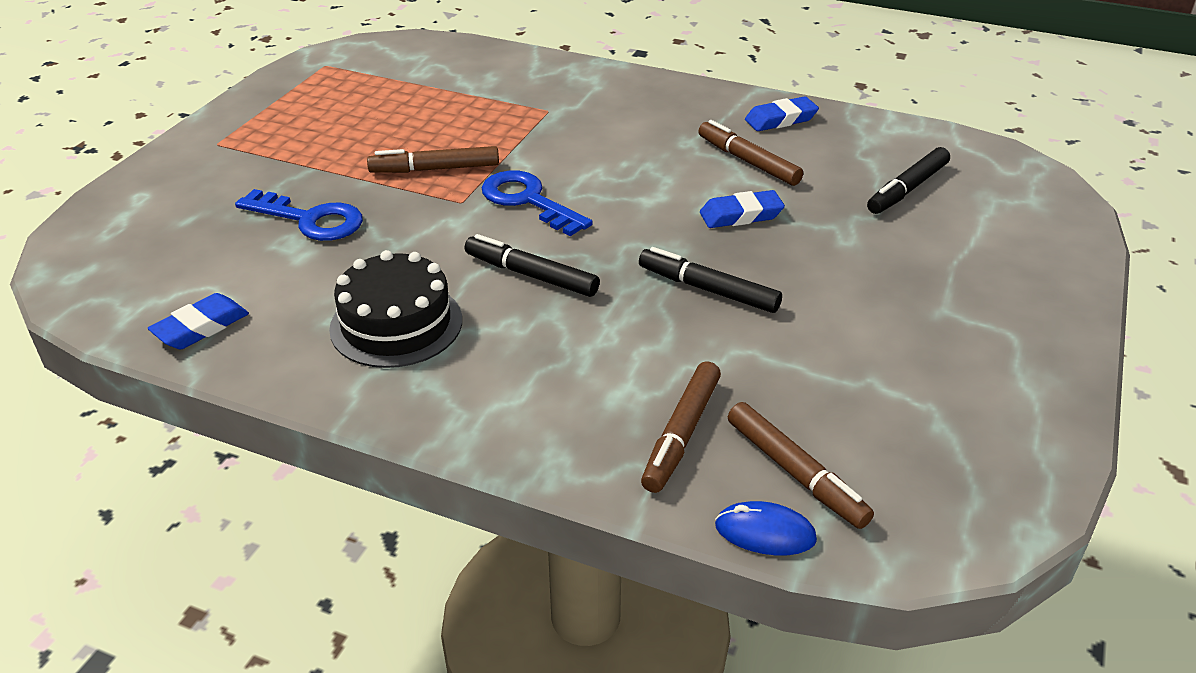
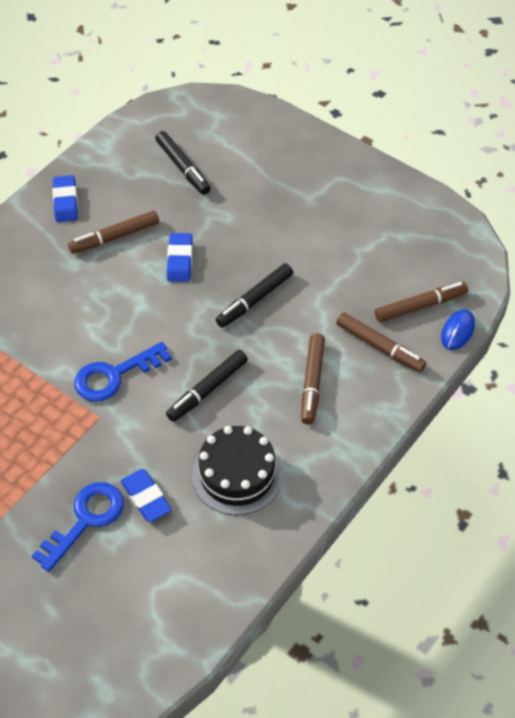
camera: 75 degrees left, 15 degrees up
(201, 327) = (203, 596): blue eraser -> blue eraser (146, 498)
(435, 169) = (44, 428): brown marker -> brown marker (312, 382)

